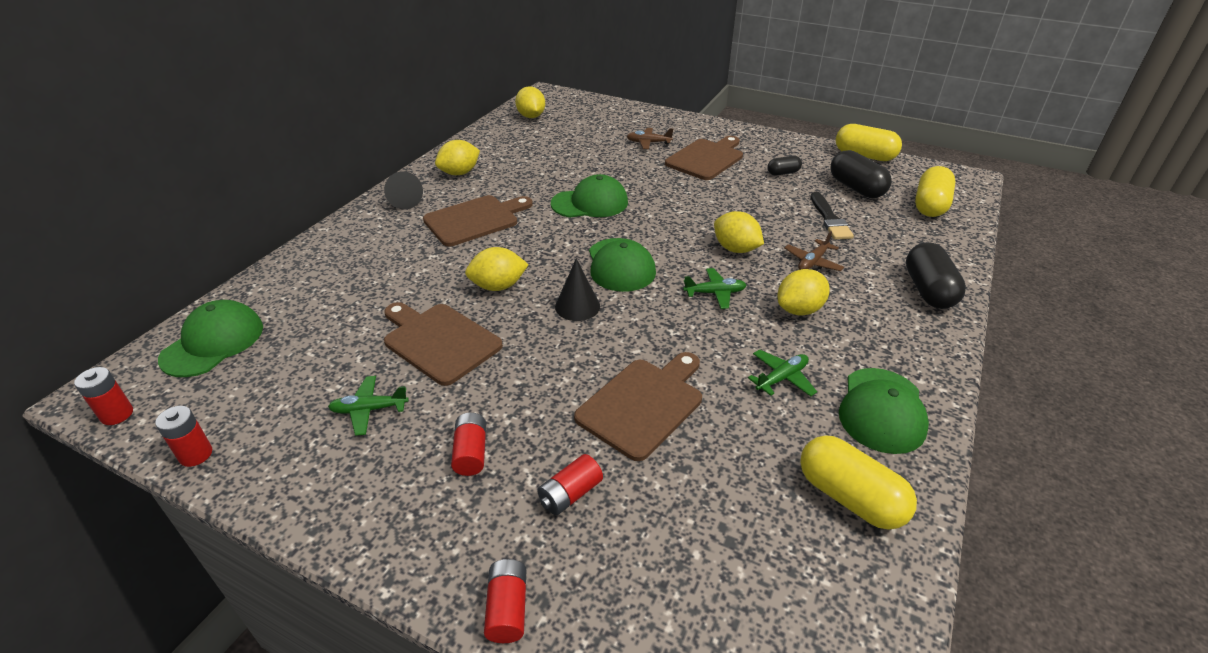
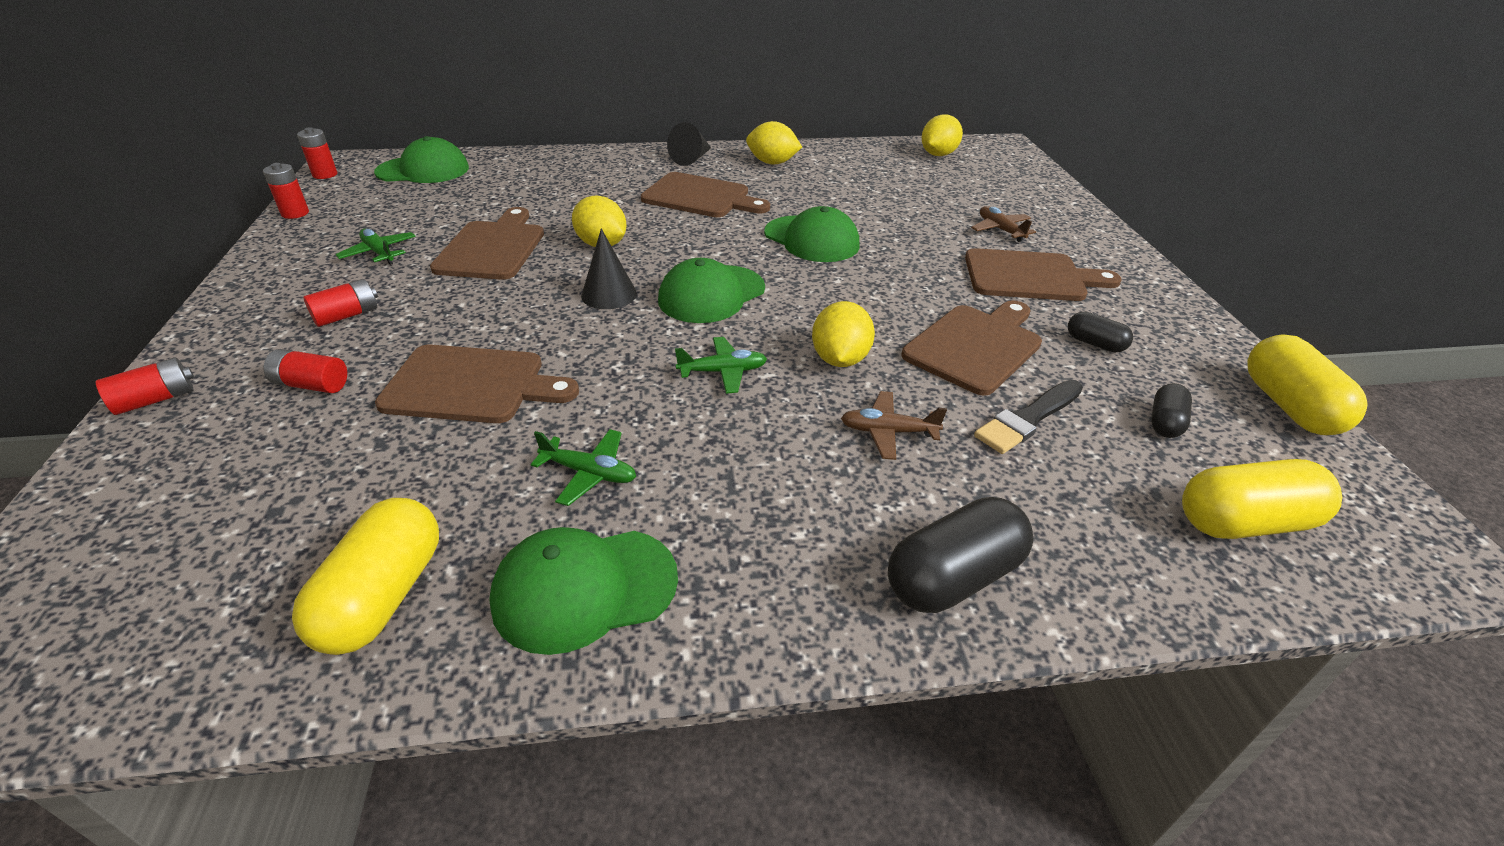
camera: 55 degrees right, 0 degrees up
(715, 293) = (723, 372): green plane -> green plane turned 60 degrees counterclockwise
(758, 204) = (975, 346): none -> brown cutting board
(799, 310) = (755, 449): yellow lemon -> none
(856, 188) = (1165, 422): black capsule -> black capsule, size x0.55

